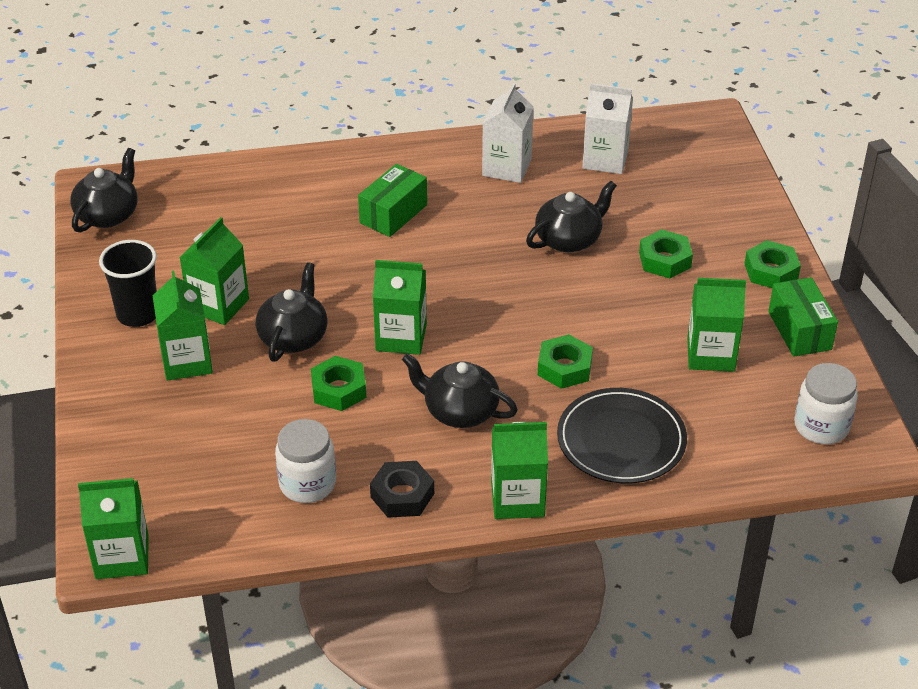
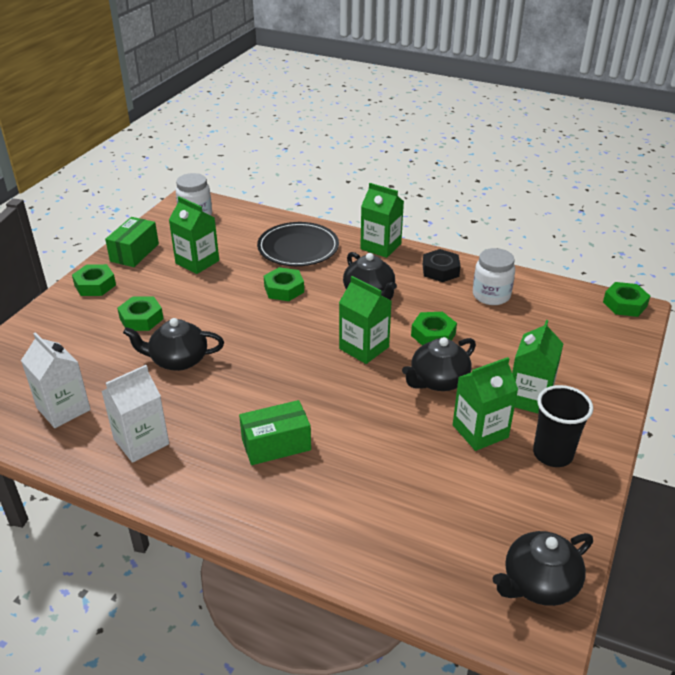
camera: 145 degrees left, 5 degrees down
(122, 557) = (624, 304): green carton -> green nut

